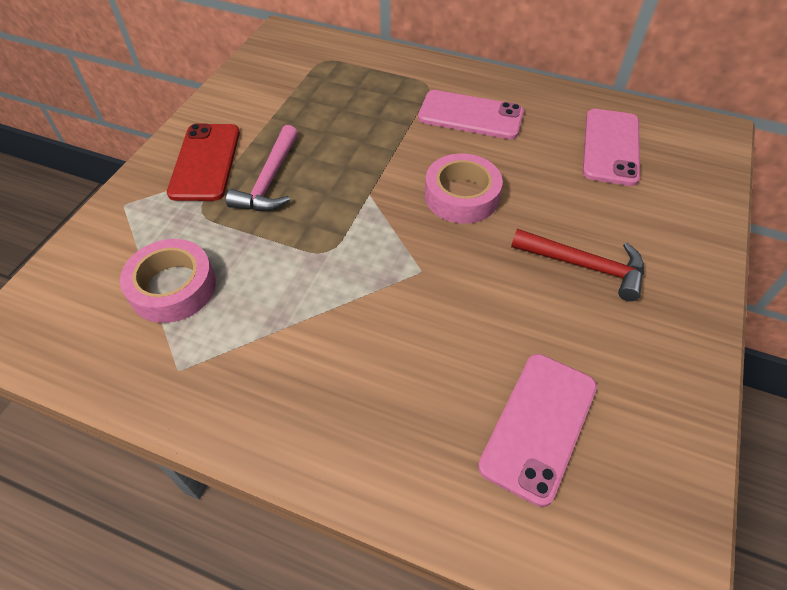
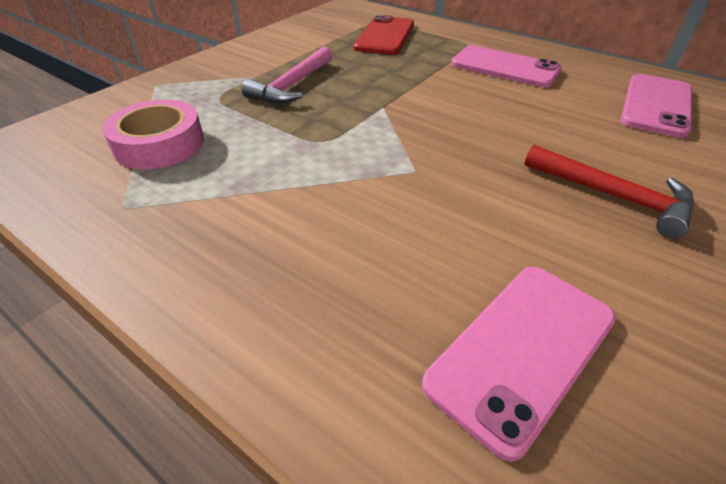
camera: 15 degrees right, 10 degrees down
(205, 162) = (242, 68): red phone -> red phone (385, 36)
(461, 196) = (479, 120): pink tape -> none

